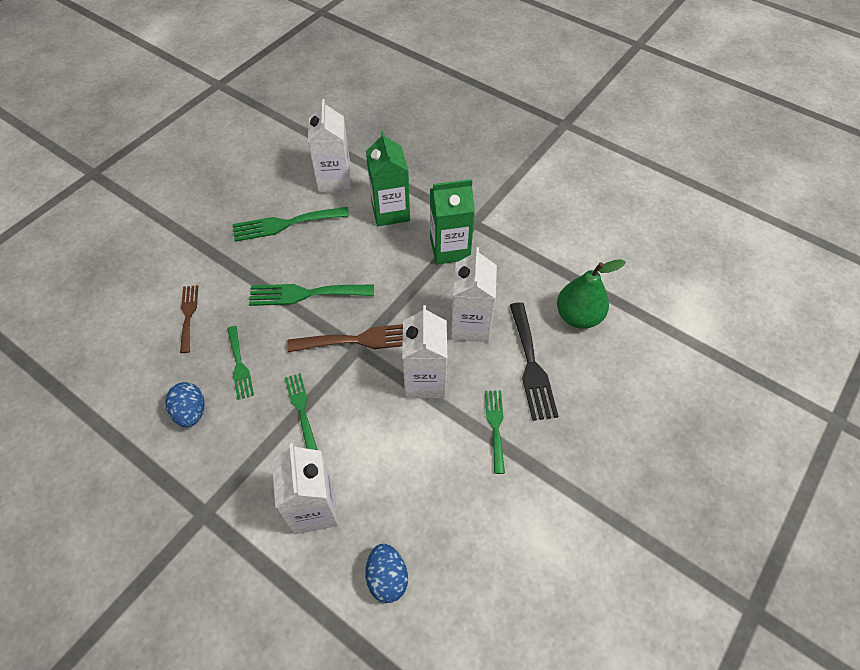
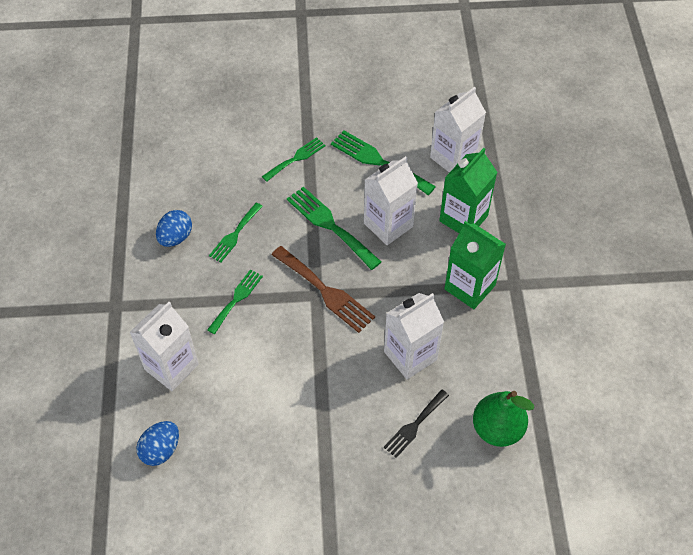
camera: 50 degrees right, 0 degrees up
(188, 315) = (244, 171): brown fork -> none
(425, 380) = (331, 360): white carton -> white carton (388, 225)
(495, 426) = (336, 437): green fork -> green fork (296, 158)
(531, 365) = (414, 425): black fork -> black fork, size x0.64

